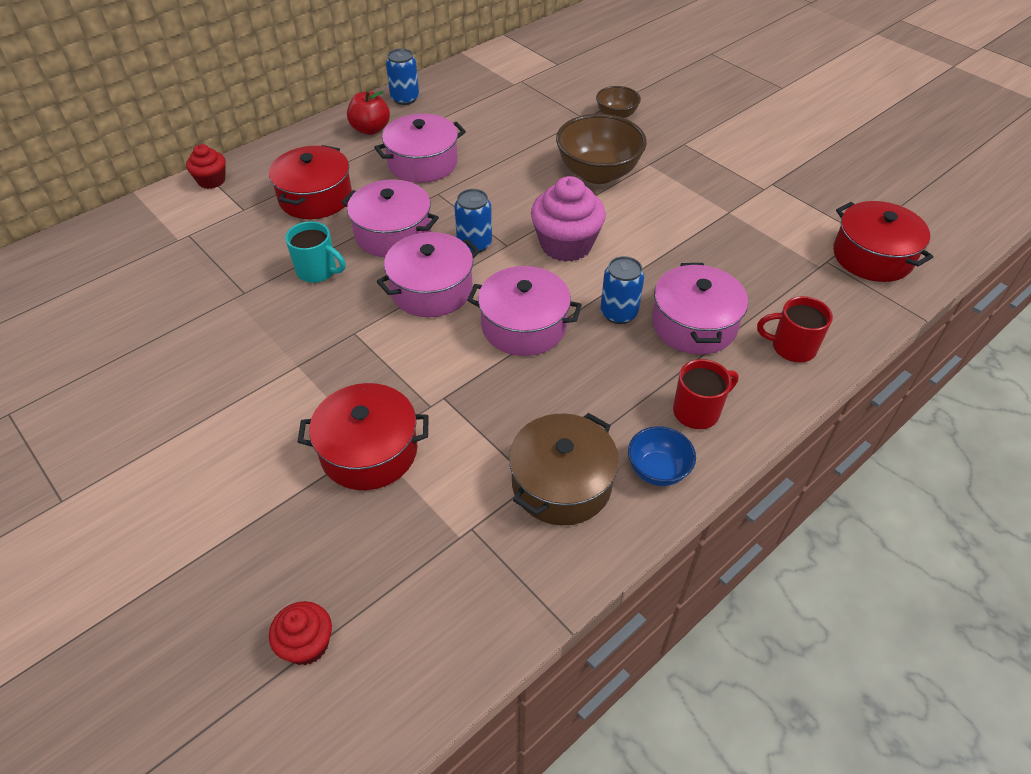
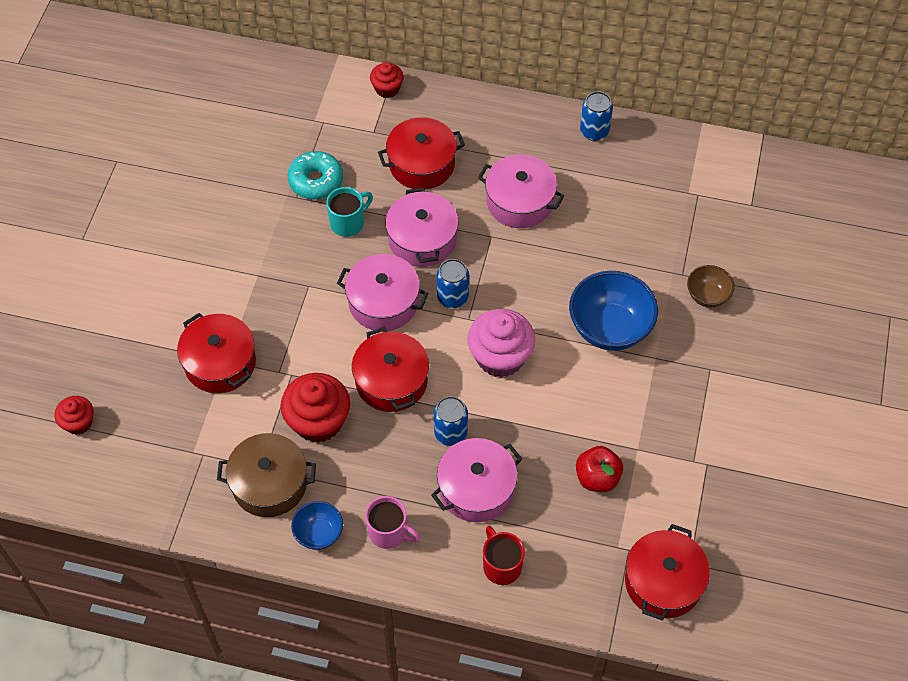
camera: 55 degrees right, 10 degrees up
(244, 270) = (316, 181): none -> turquoise donut
(318, 271) = (348, 223): turquoise mug -> turquoise mug turned 120 degrees counterclockwise
(370, 129) = (532, 138): red apple -> red apple (597, 478)
(519, 403) = (318, 421): none -> red cupcake
(524, 326) = (391, 381): pink pot -> red pot
(598, 173) = (610, 328): brown bowl -> blue bowl
(697, 411) = (389, 532): red mug -> pink mug

